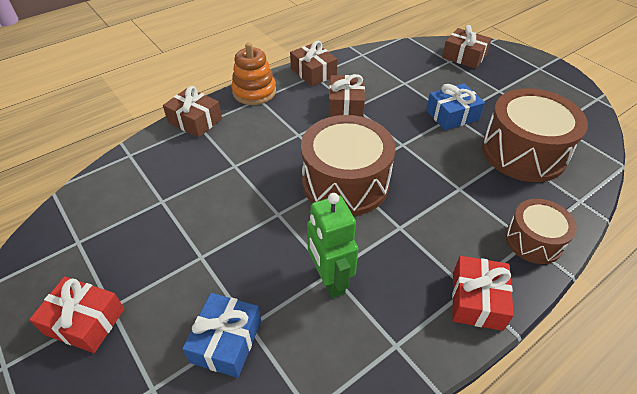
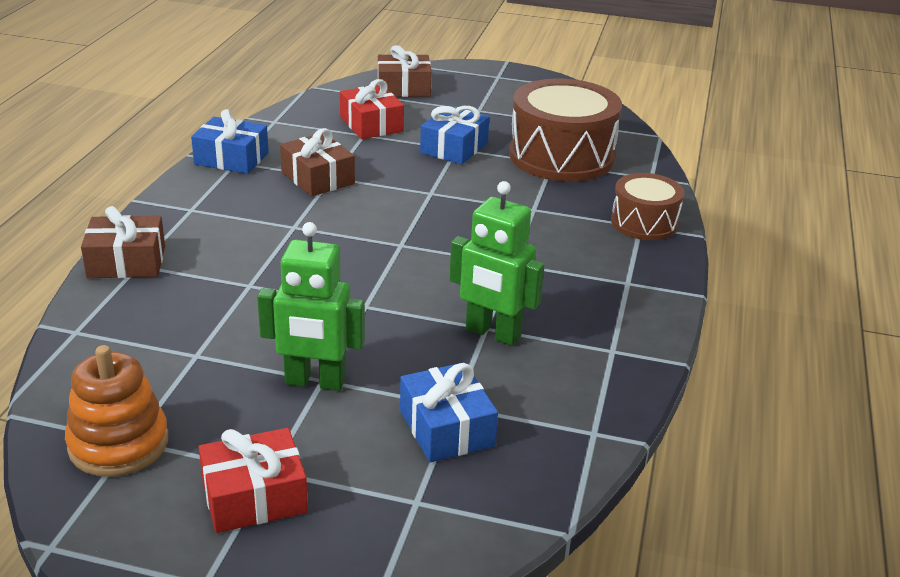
camera: 40 degrees left, 15 degrees down
(195, 256) = (315, 382): none -> green robot
(254, 92) = (173, 204): orange stacking toy -> orange stacking toy (118, 444)
(313, 72) = (231, 159): brown gift -> blue gift
(345, 182) = (408, 248): brown drum -> none
(477, 300) = (644, 286): red gift -> red gift (371, 124)

